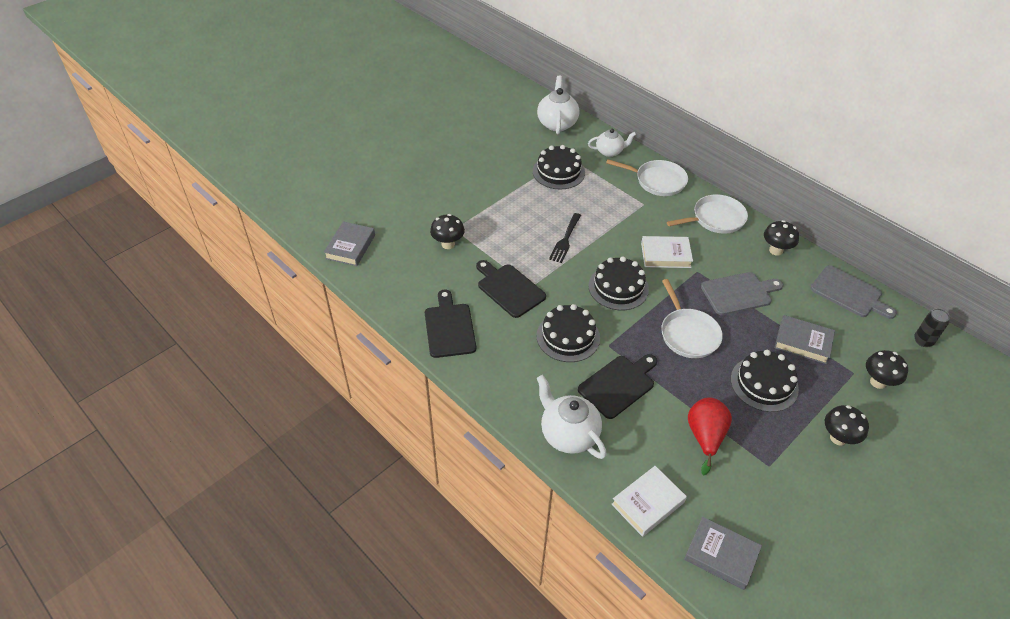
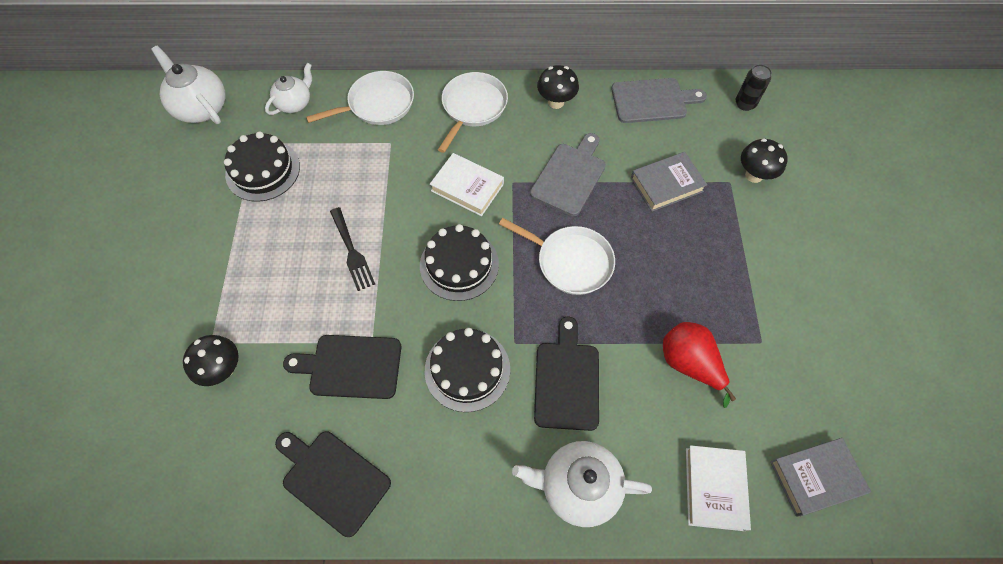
camera: 45 degrees left, 15 degrees up
(350, 247) = (97, 482): grey book -> none
(665, 255) = (467, 187): white book -> white book turned 75 degrees clockwise
(764, 384) = (679, 258): black cake -> none
(838, 438) = (779, 261): black mushroom -> none

